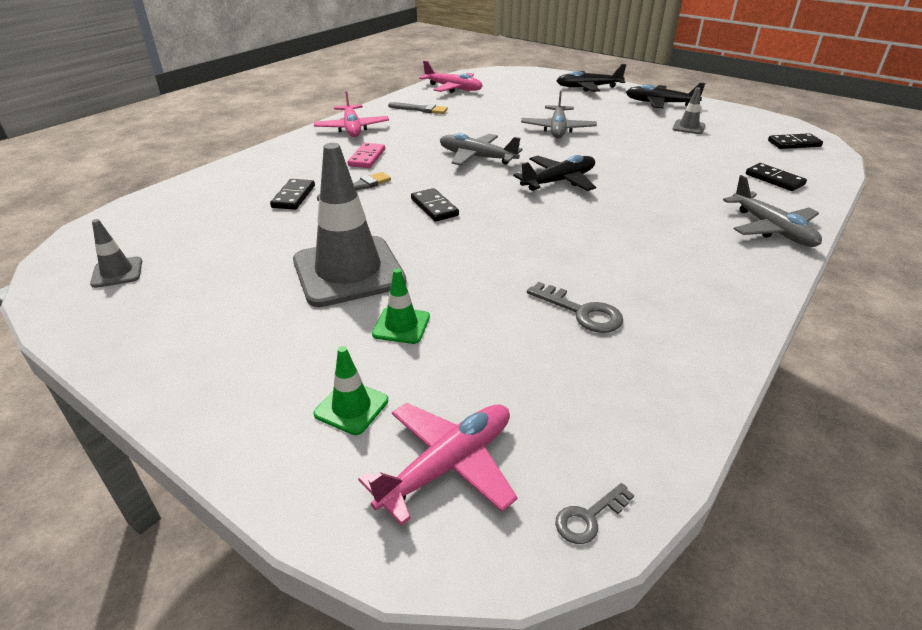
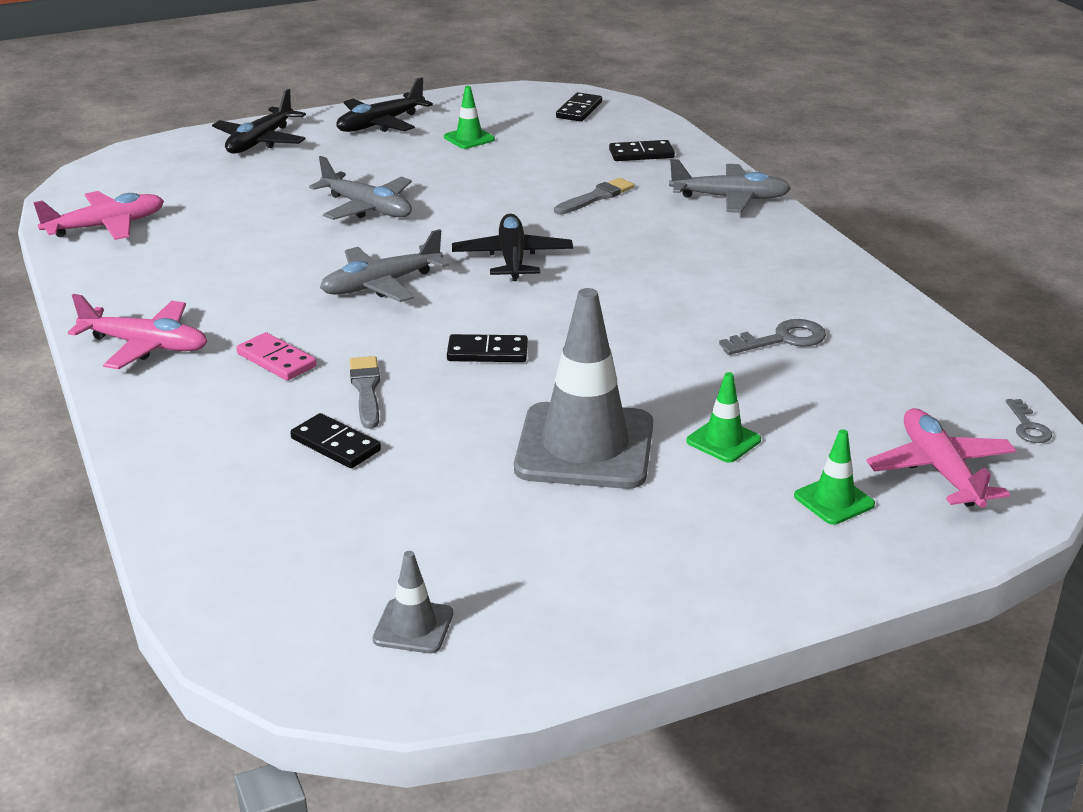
camera: 60 degrees left, 5 degrees down
(420, 109) = (152, 274): grey brush -> grey brush (596, 197)
(688, 127) = (469, 138): grey traffic cone -> green traffic cone

